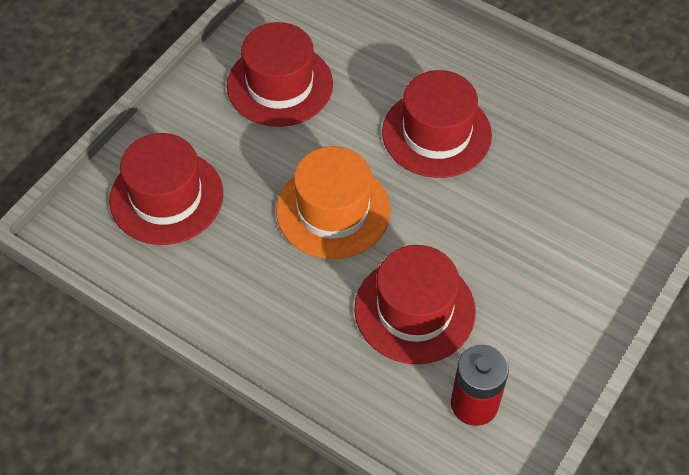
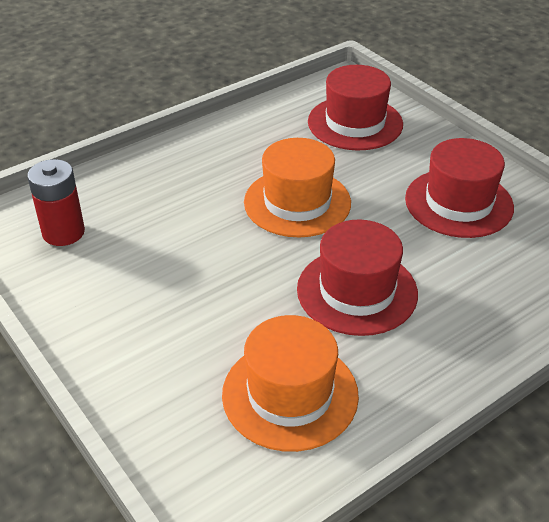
camera: 110 degrees right, 15 degrees down
(414, 310) = (170, 223): red hat -> none
(570, 148) = (290, 394): none -> orange hat

